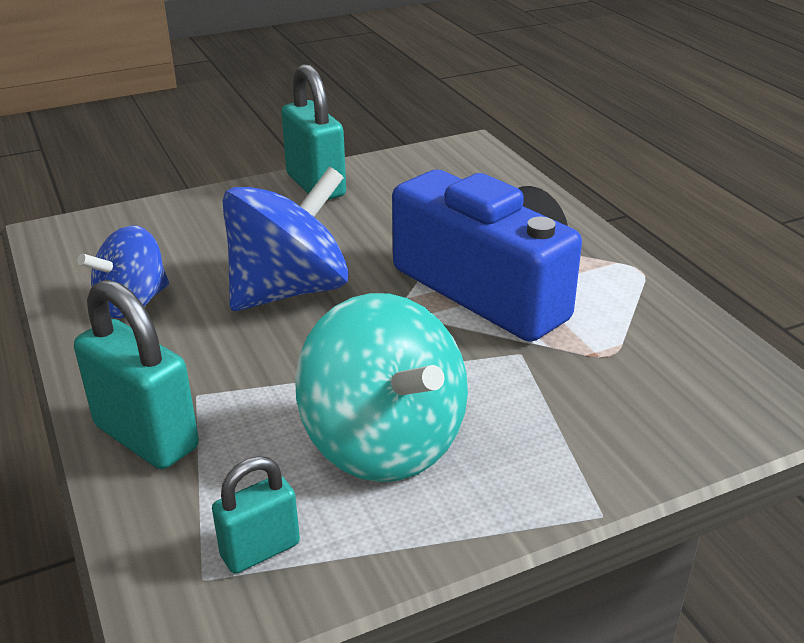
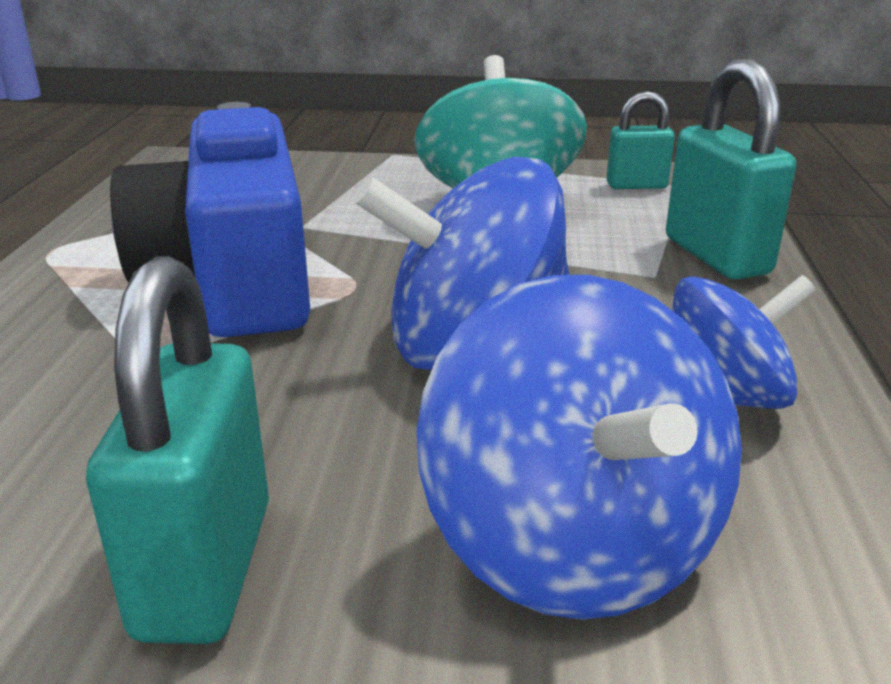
camera: 150 degrees left, 5 degrees down
(189, 226) = (572, 544): none -> blue spinning top

